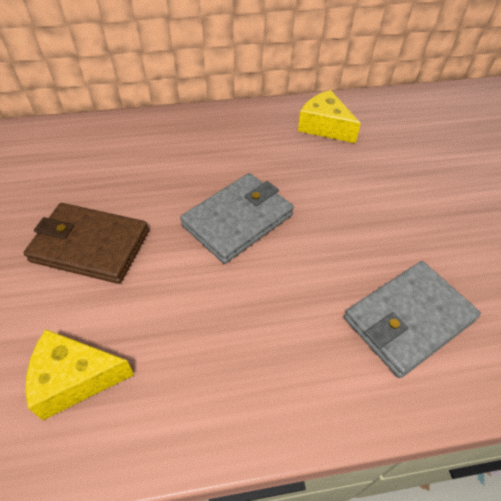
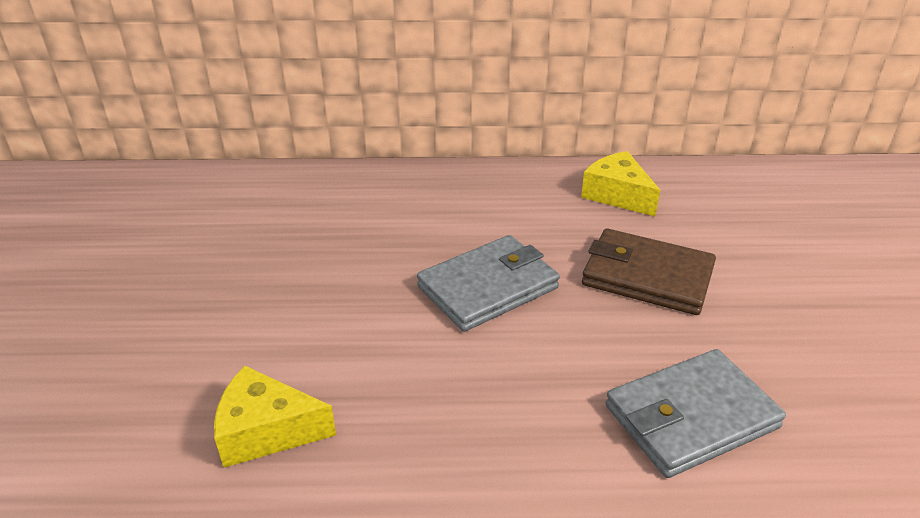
camera: 10 degrees right, 15 degrees down
(90, 246) = (305, 298): brown wallet -> brown wallet (647, 276)

